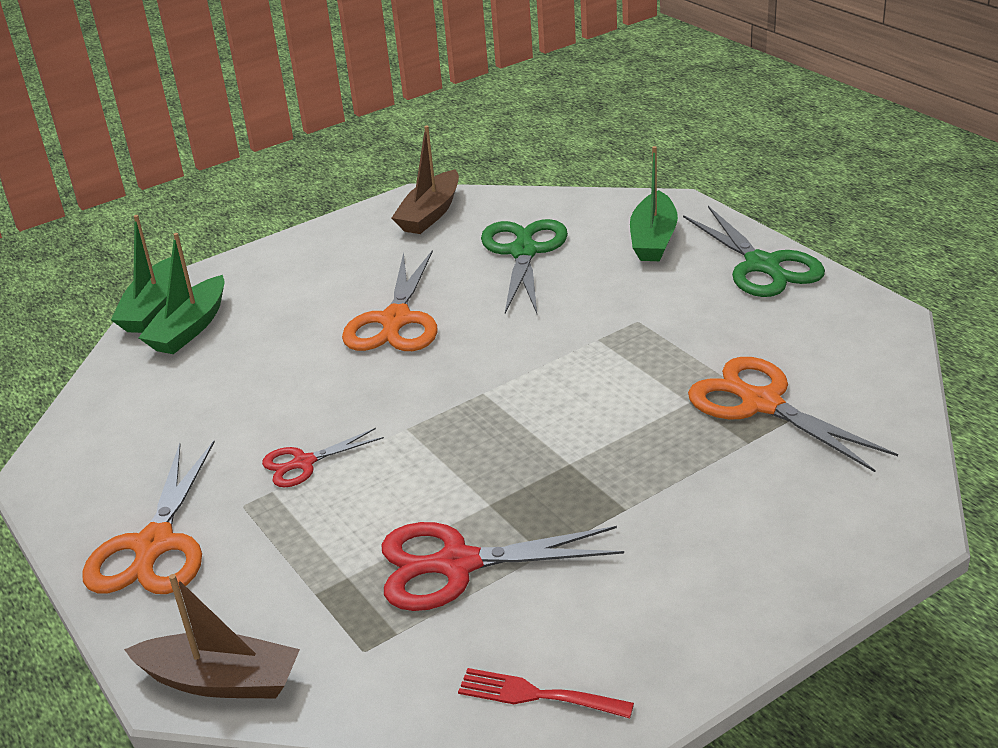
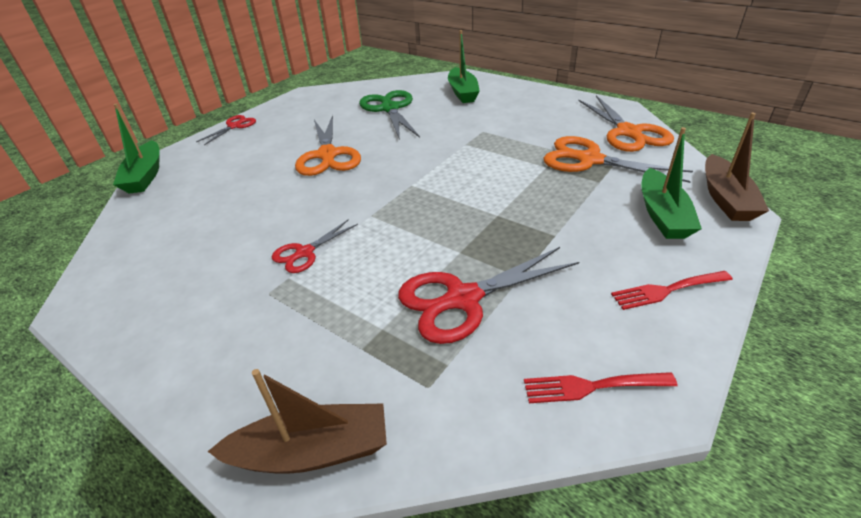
camera: 20 degrees left, 5 degrees up
(154, 546) = (202, 342): orange scissors -> orange scissors (629, 133)
(190, 328) = (178, 183): green boat -> green boat (662, 214)
(292, 244) = (235, 126): none -> red scissors
(430, 214) = (320, 99): brown boat -> brown boat (726, 198)
(713, 613) = (667, 290): none -> red fork
(763, 266) = (533, 95): green scissors -> none

